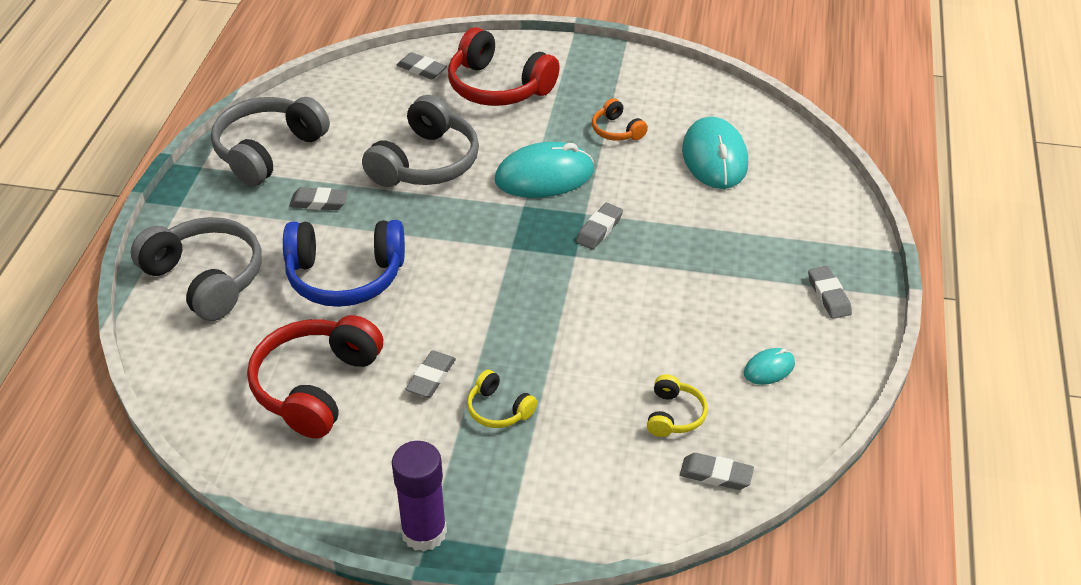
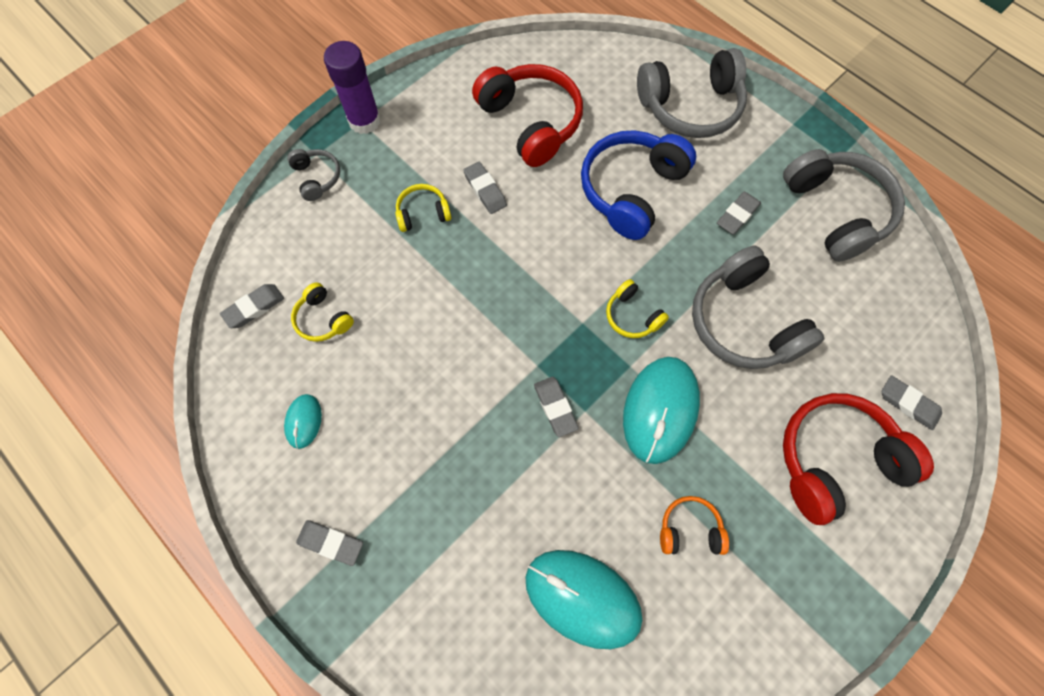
camera: 125 degrees right, 25 degrees up
(421, 69) = (908, 404): grey eraser -> grey eraser turned 60 degrees clockwise
(477, 222) = (632, 316): none -> yellow headphones
(533, 525) = (317, 178): none -> grey headphones

